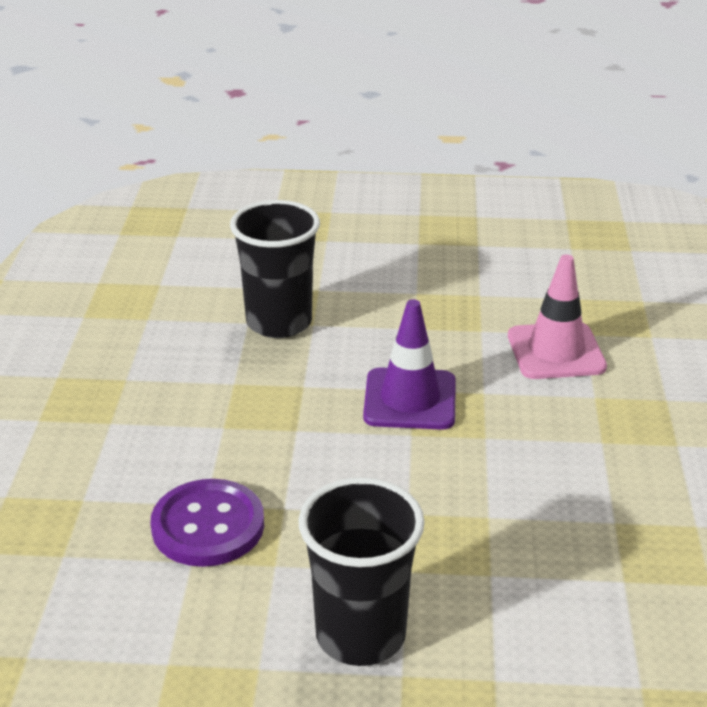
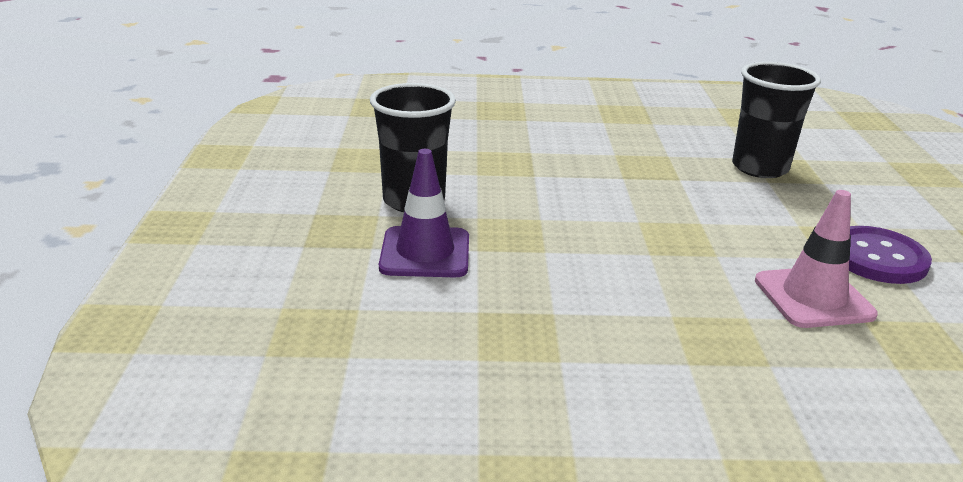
camera: 85 degrees right, 5 degrees down
(208, 526) = (509, 153): purple button -> purple button (877, 258)
(410, 399) = (685, 220): purple traffic cone -> purple traffic cone (425, 253)

